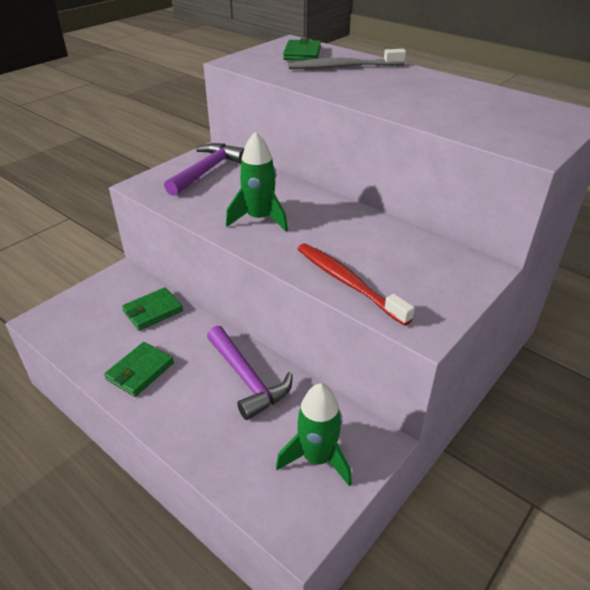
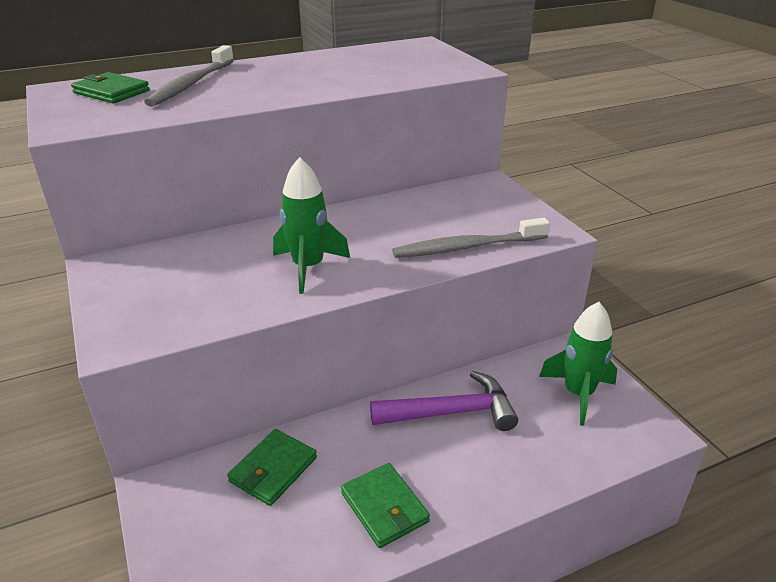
camera: 65 degrees left, 5 degrees down
(152, 311) = (273, 469): green wallet -> green wallet turned 45 degrees clockwise
(207, 171) = (148, 278): purple hammer -> none
(348, 282) = (467, 247): red toothbrush -> grey toothbrush

